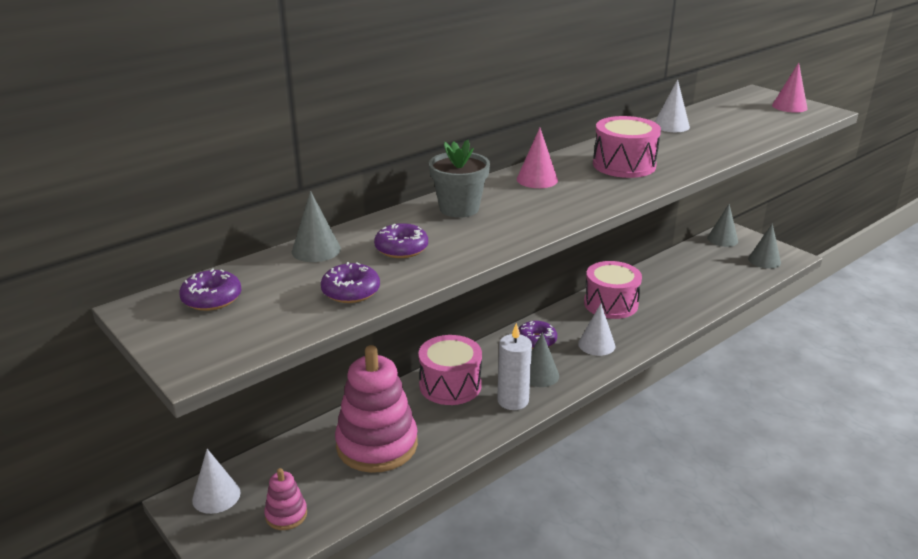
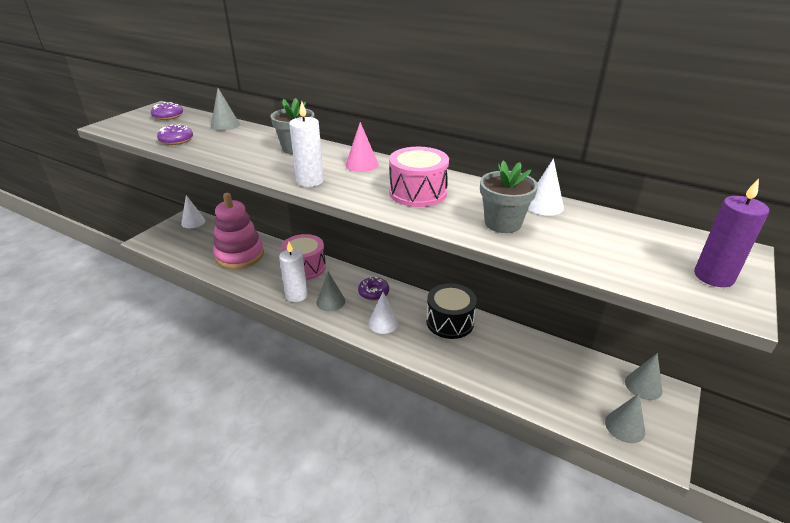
camera: 70 degrees right, 5 degrees up
(286, 515) = (181, 243): pink stacking toy -> none
(401, 249) = (231, 143): purple donut -> none
(568, 210) = (310, 181): none -> white candle
(610, 304) = (450, 322): pink drum -> black drum
(699, 145) = (503, 223): none -> grey flower pot
(789, 106) = (713, 276): pink cone -> purple candle

